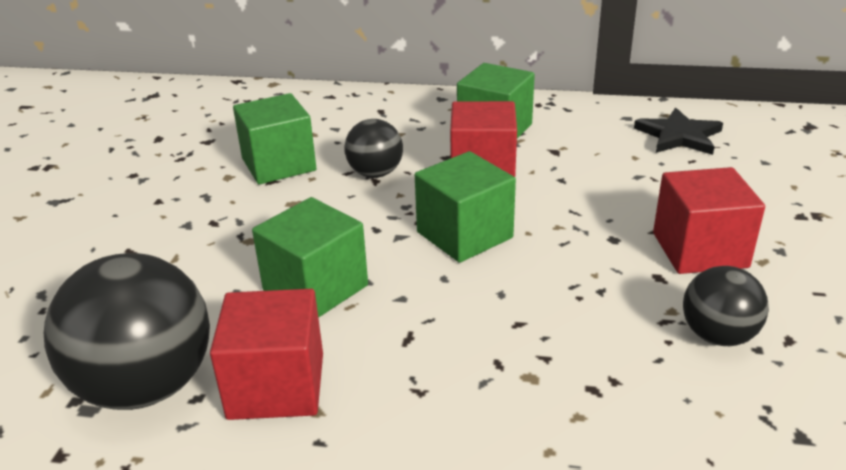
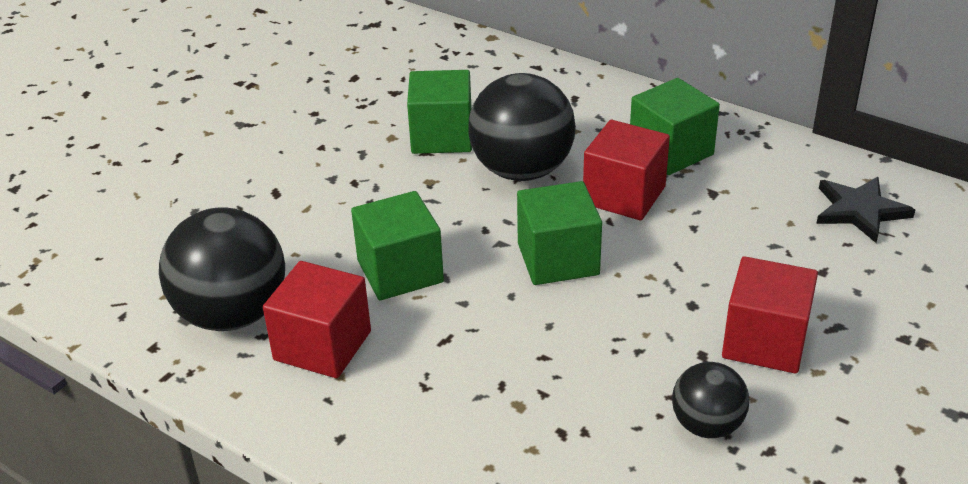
camera: 25 degrees right, 5 degrees up
(375, 173) = (522, 170): black ball -> black ball, size x1.81

